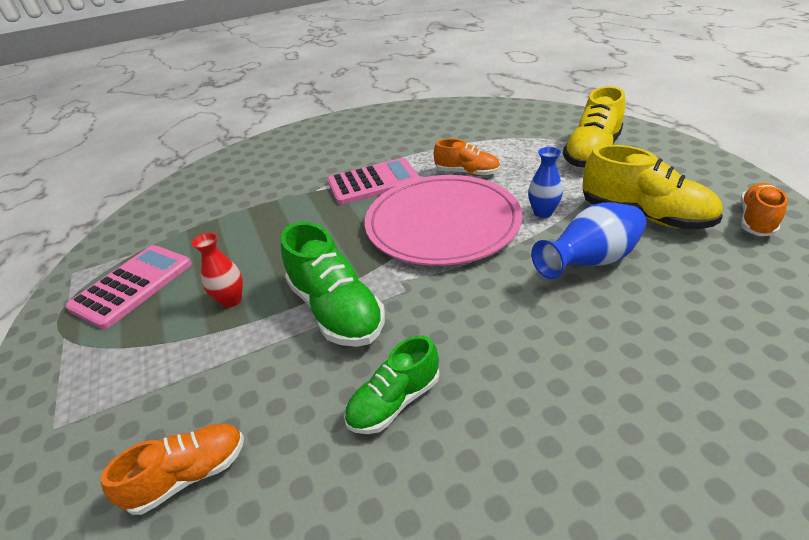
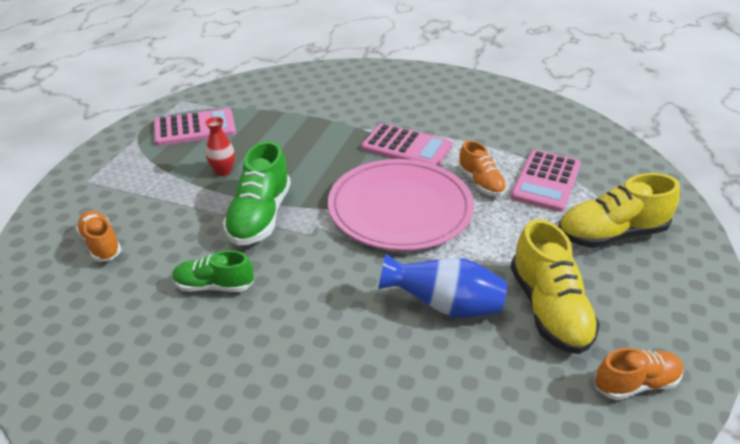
camera: 40 degrees right, 0 degrees up
(189, 475) = (101, 244): orange shoe -> orange shoe turned 135 degrees counterclockwise
(504, 147) = (546, 181): none -> pink calculator
(543, 212) = (478, 250): blue vase -> none

